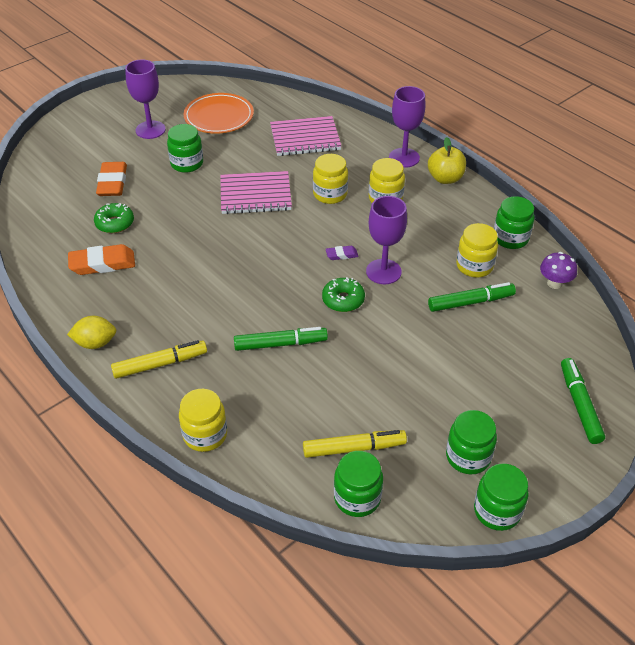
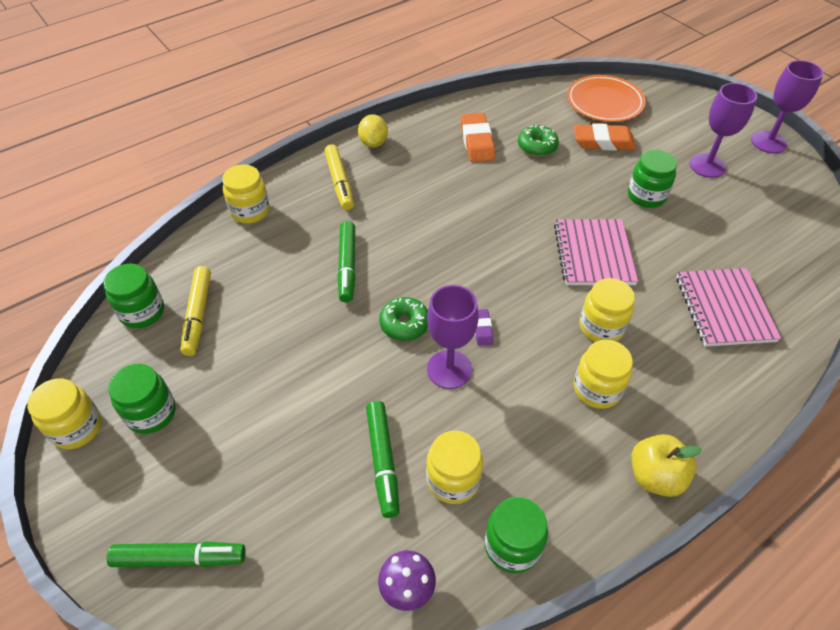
camera: 95 degrees right, 5 degrees up
(219, 117) = (752, 223): orange plate -> orange plate (604, 102)
(404, 158) = (700, 425): purple goblet -> purple goblet (768, 142)
(497, 511) = (77, 428): green jar -> yellow jar

